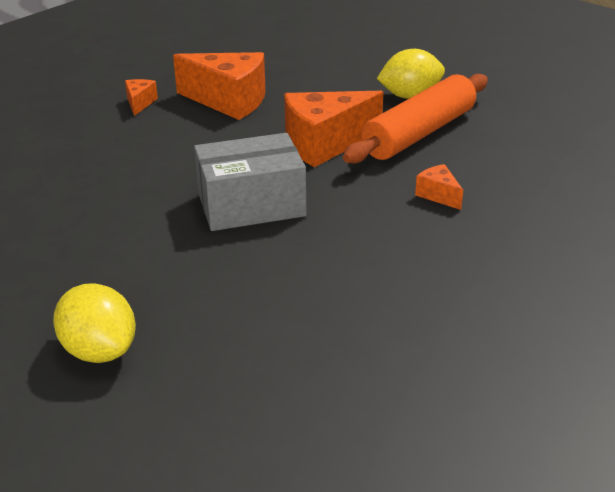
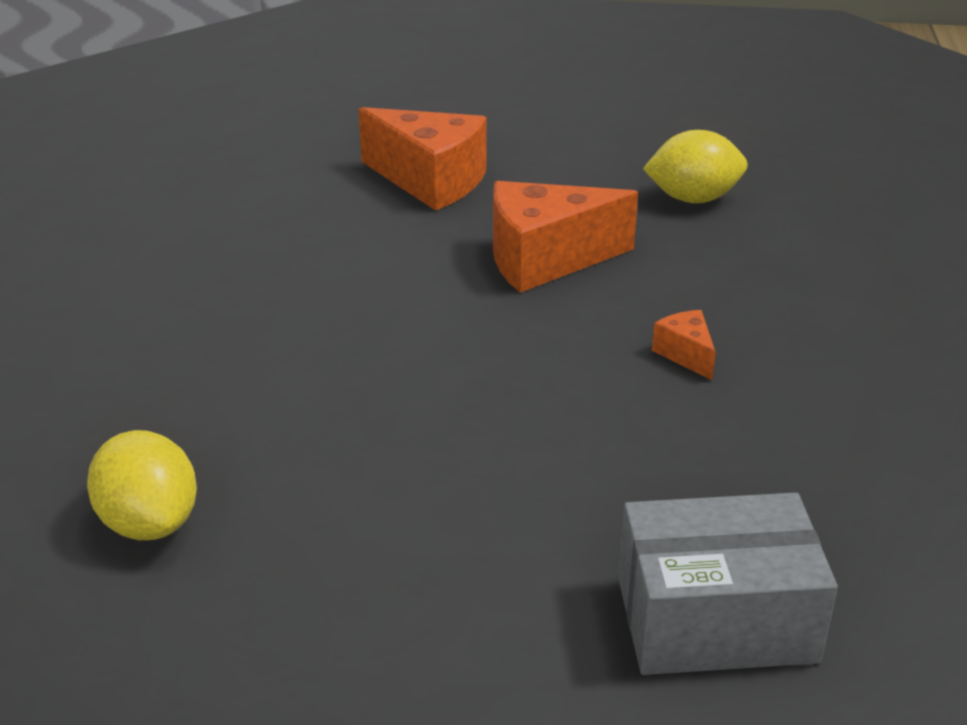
camera: 10 degrees right, 0 degrees up
(140, 103) = (306, 172): orange cheese -> none
(251, 205) = (414, 339): grey box -> grey box (716, 619)
(419, 133) = (688, 257): orange rolling pin -> none

